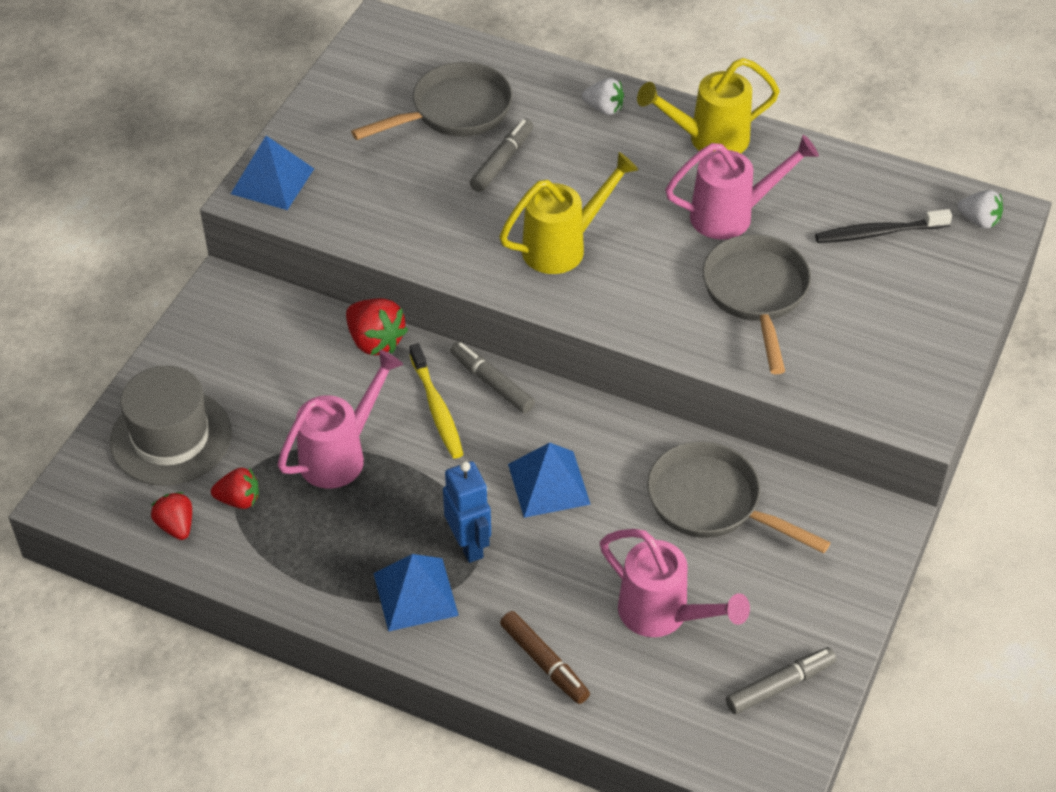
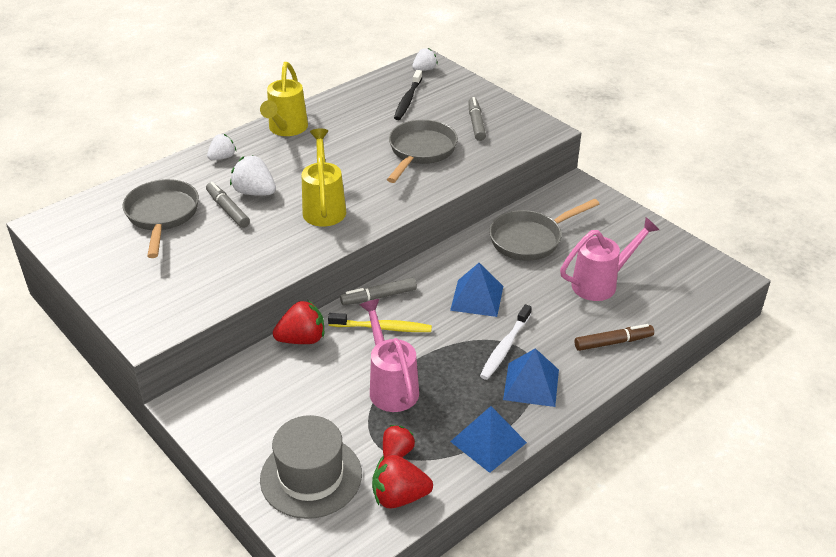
camera: 65 degrees left, 10 degrees down
(176, 526) = (399, 497): red strawberry -> red strawberry, size x1.51
(272, 181) = (143, 318): blue pyramid -> blue pyramid (488, 442)
(469, 545) = (505, 347): blue robot -> white toothbrush
(552, 169) = (254, 192): none -> white strawberry
(732, 215) = (353, 140): pink watering can -> none
(756, 294) = (420, 151): grey pan -> grey pan turned 90 degrees clockwise
(779, 685) = (669, 257): grey marker -> grey marker (476, 123)

